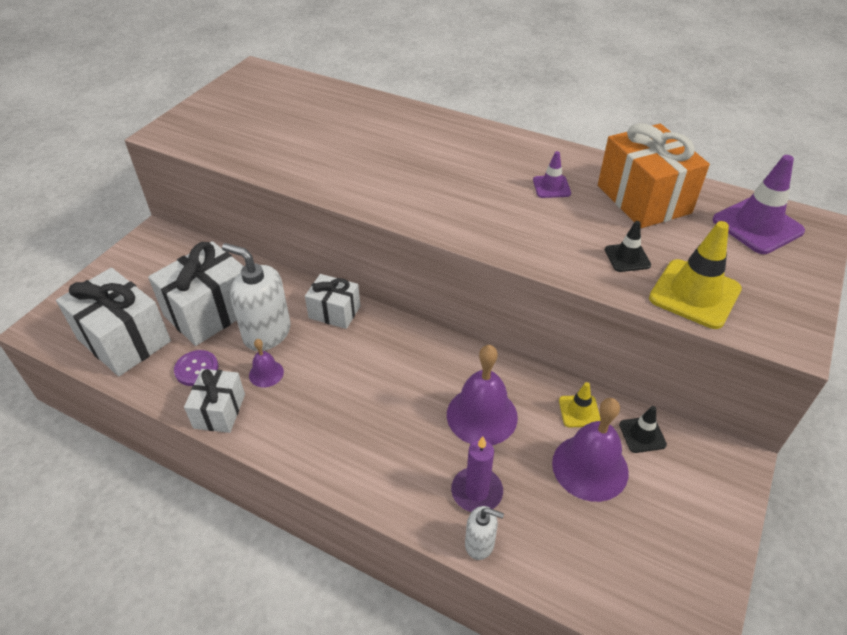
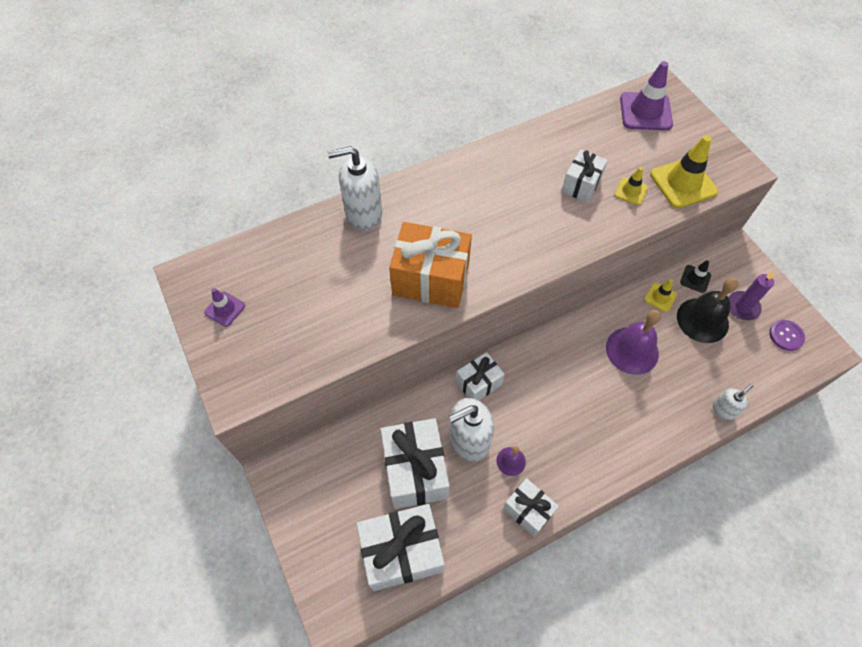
camera: 55 degrees left, 15 degrees up
(196, 369) = (473, 508): purple button -> purple button (786, 335)
(397, 115) = (363, 214): none -> white soap dispenser
(476, 492) = (687, 389): purple candle -> purple candle (742, 307)
(551, 187) = (532, 181): purple traffic cone -> purple traffic cone (225, 309)
(588, 220) = (581, 185): none -> white gift
(590, 467) = (702, 320): purple bell -> black bell
(627, 257) = (631, 191): black traffic cone -> yellow traffic cone
(643, 199) = (581, 144): orange gift -> orange gift (431, 279)

